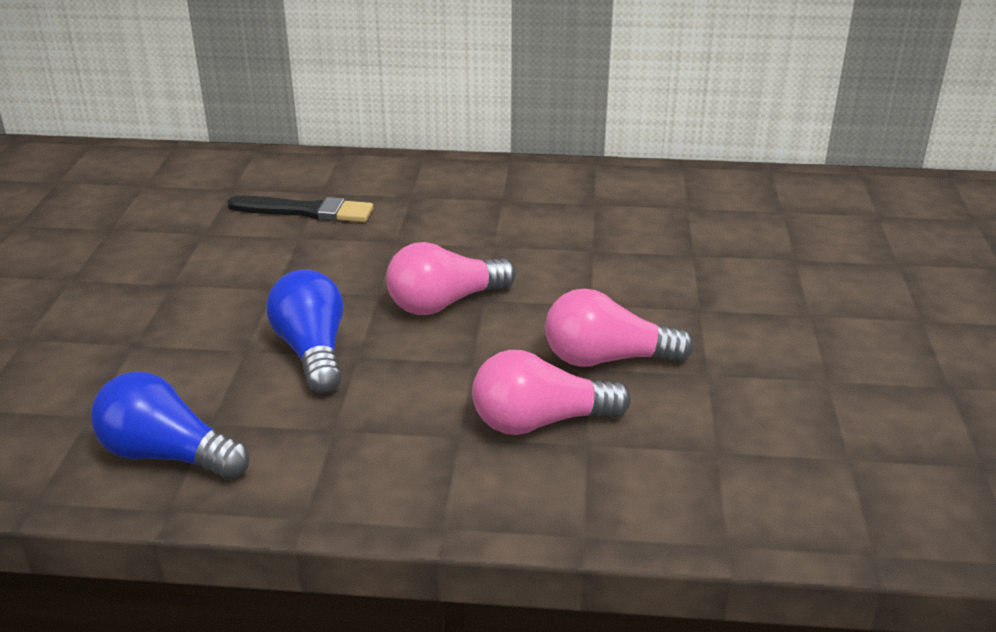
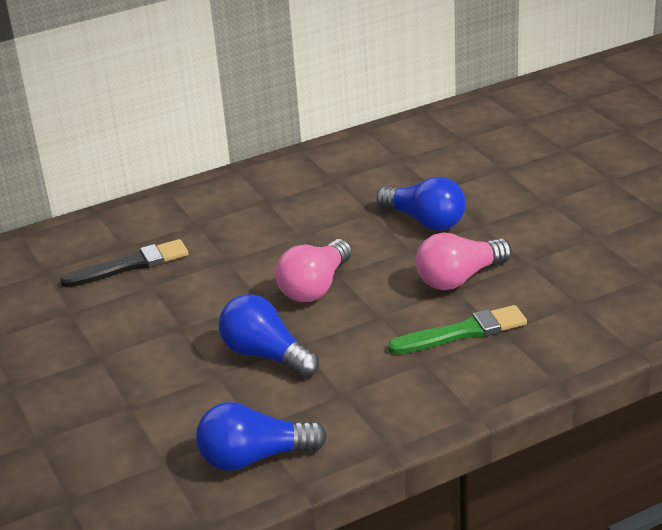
camera: 30 degrees left, 0 degrees up
(540, 422) = (462, 332): pink light bulb -> green brush
(640, 281) = (425, 221): none -> blue light bulb

